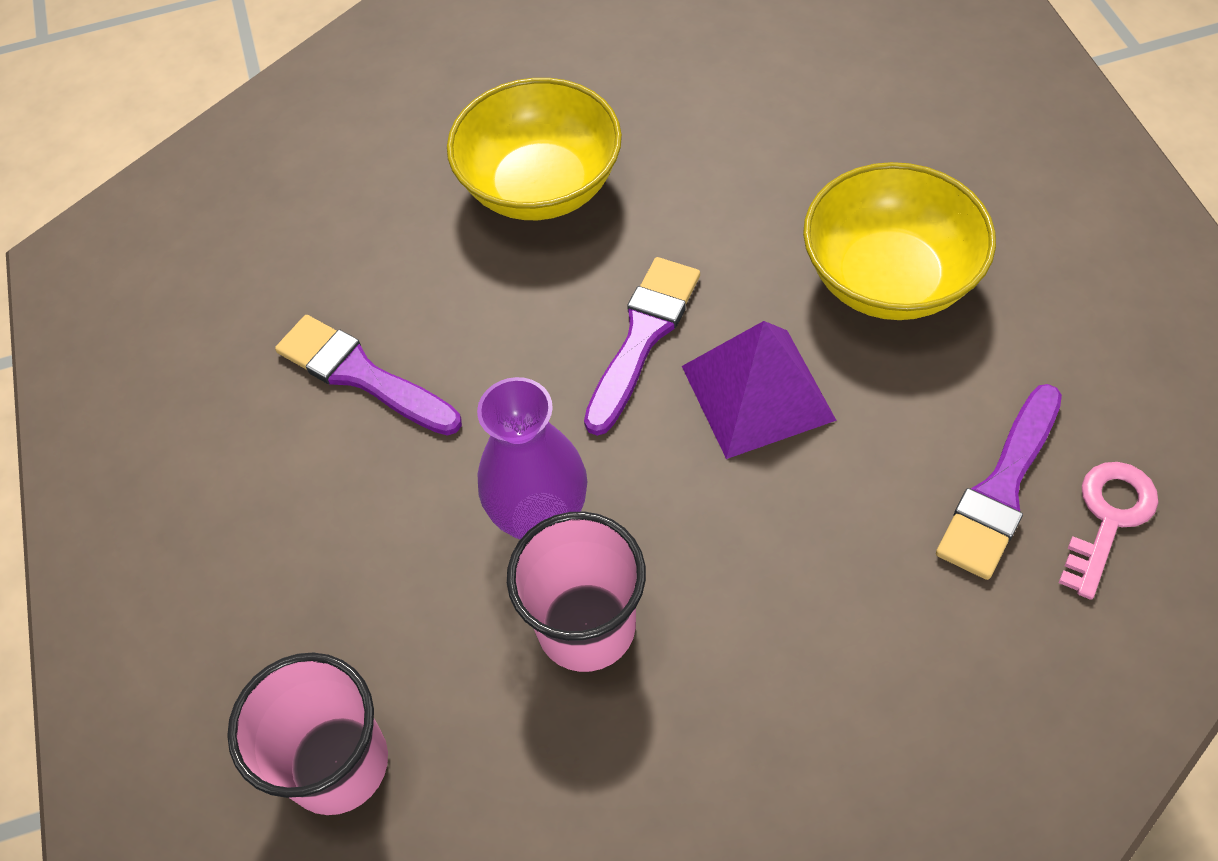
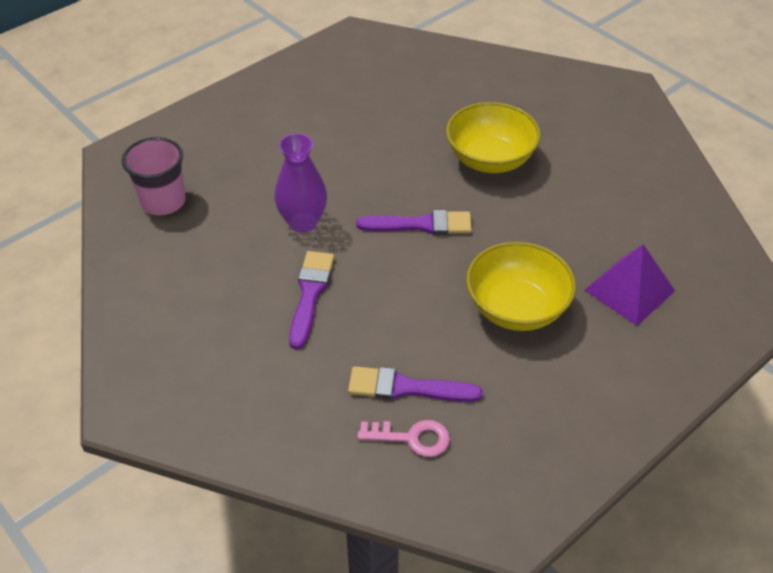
camera: 60 degrees right, 10 degrees down
(362, 375) = (346, 140): purple brush -> purple brush (310, 294)
(586, 626) = (256, 255): pink cup -> none
(757, 392) = (412, 276): purple pyramid -> purple pyramid (629, 290)

